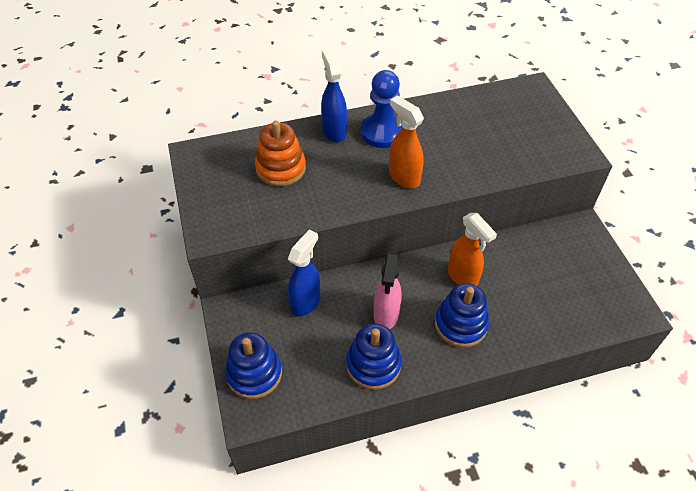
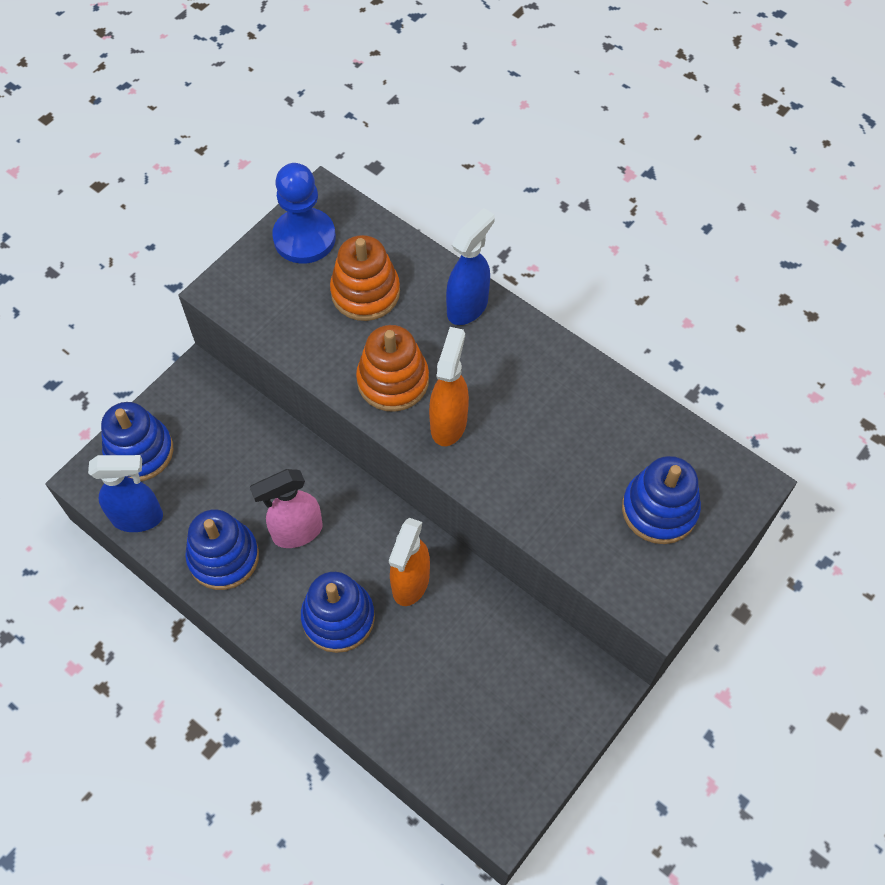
camera: 55 degrees right, 10 degrees up
(306, 302) = (259, 442): blue spray bottle -> blue spray bottle (138, 518)
(353, 187) = (393, 380): none -> orange stacking toy
(382, 132) = (508, 357): blue pawn -> blue pawn (304, 238)
(524, 124) = (659, 509): none -> blue stacking toy

